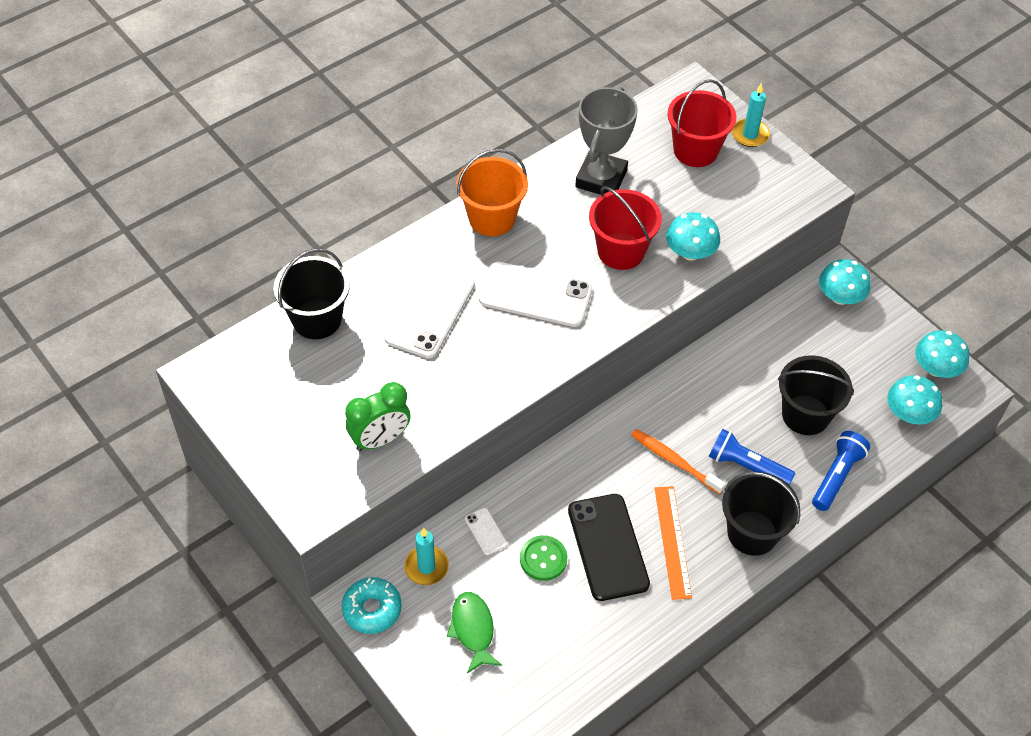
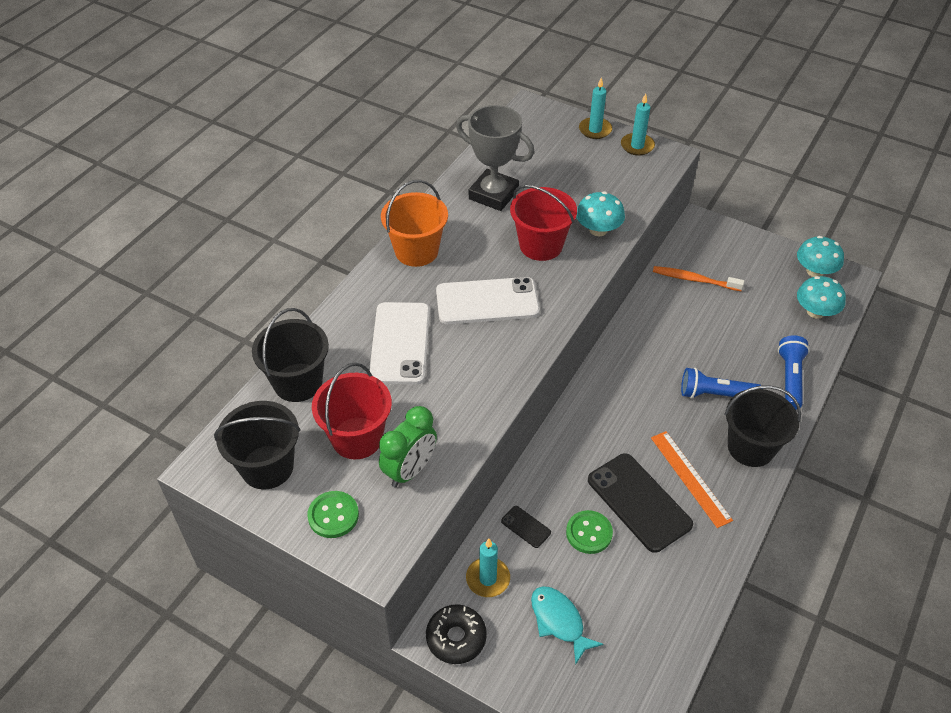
camera: 20 degrees left, 5 degrees down
(293, 457) = (333, 515): none -> green button
(372, 609) = (456, 638): turquoise donut -> black donut
(473, 630) = (559, 621): green fish -> turquoise fish
(486, 531) = (526, 527): white phone -> black phone
(601, 179) = (493, 194): grey trophy -> grey trophy turned 60 degrees counterclockwise
(674, 461) = (655, 410): orange toothbrush -> orange toothbrush (694, 280)
(695, 150) = (558, 152): red bucket -> red bucket (357, 438)
(786, 168) = (637, 146): none -> turquoise candle
(805, 415) = (738, 338): black bucket -> black bucket (267, 467)
(840, 297) = (712, 240): turquoise mushroom -> none

